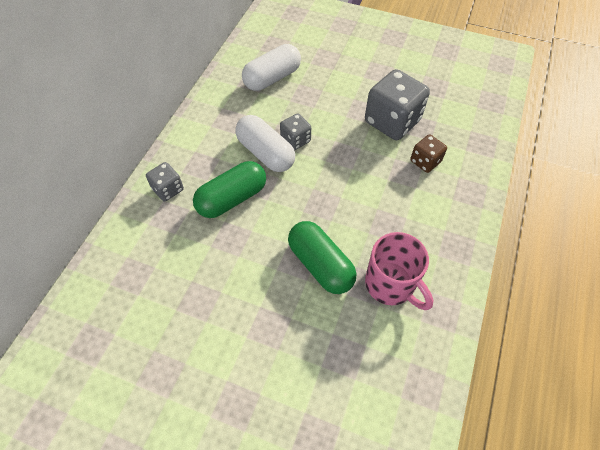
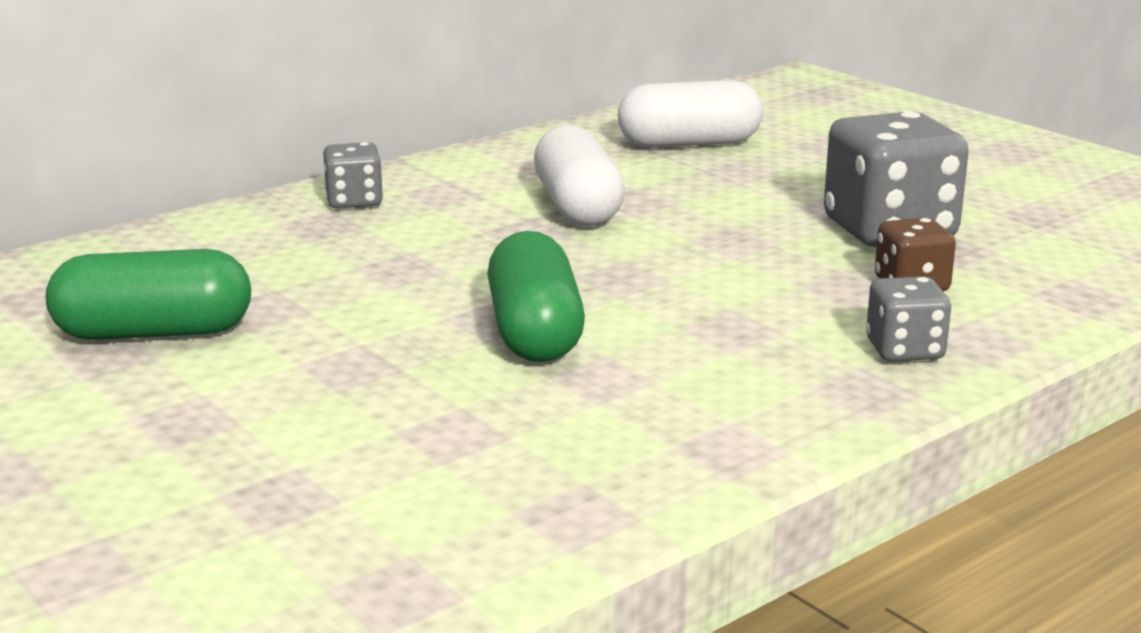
camera: 30 degrees right, 35 degrees down
(232, 198) = (455, 234): green capsule -> green capsule (154, 333)
(295, 140) = (654, 207): grey dice -> grey dice (904, 350)
(391, 285) = (654, 390): pink mug -> none

